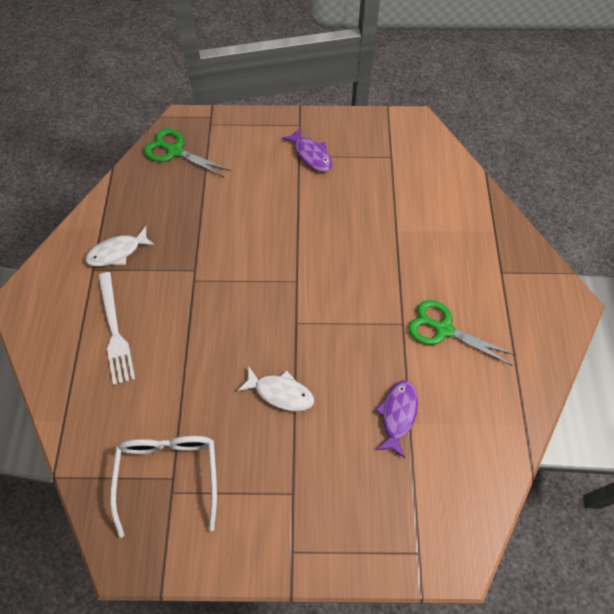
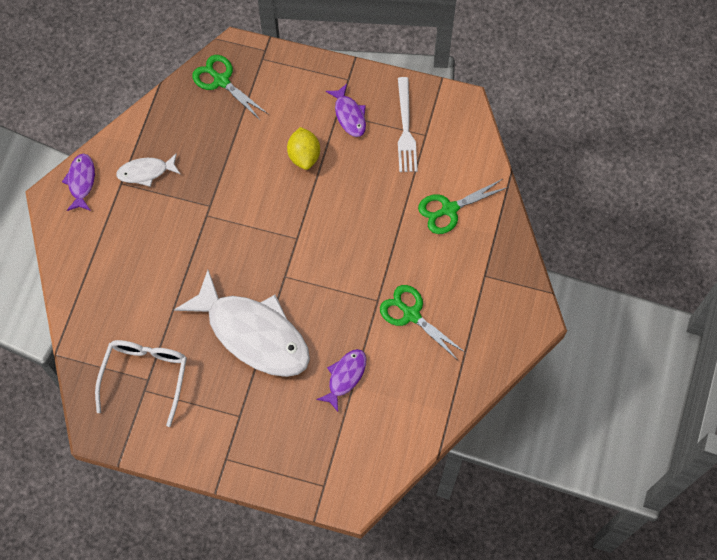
camera: 15 degrees right, 5 degrees up
(48, 277) = (81, 181): none -> purple fish
(115, 331) = (128, 245): white fork -> white fork (405, 128)
(279, 201) = (304, 156): none -> yellow lemon
(280, 393) = (253, 333): white fish -> white fish, size x2.19
(441, 218) = (449, 209): none -> green scissors

